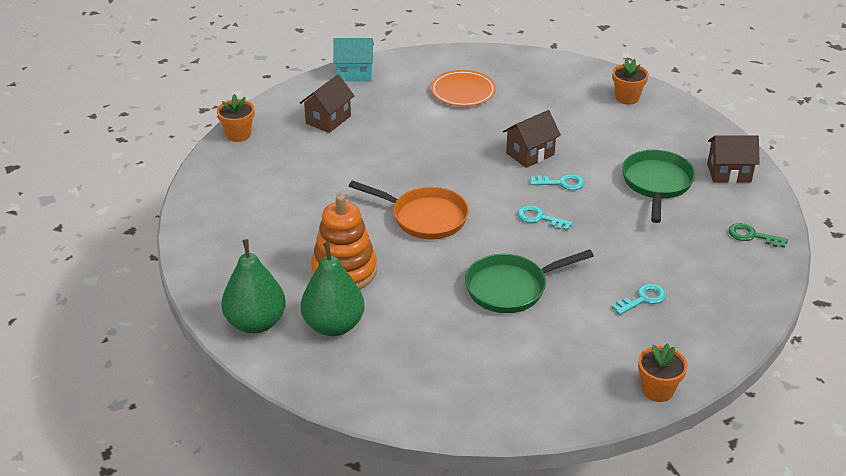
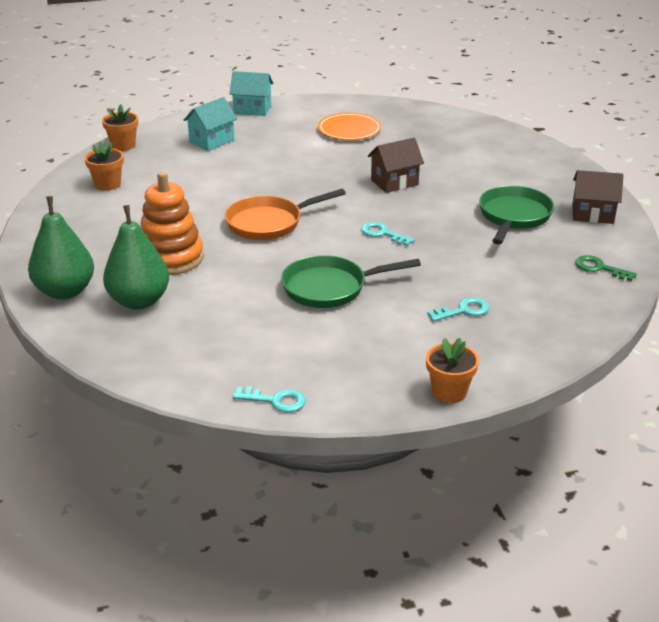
camera: 10 degrees right, 5 degrees down
(328, 119) = (211, 141): brown house -> turquoise house
(425, 217) = (269, 223): orange pan -> orange pan turned 120 degrees clockwise
(561, 183) = (416, 208): turquoise key -> turquoise key (275, 400)
(627, 98) = (509, 147): orange flower pot -> orange flower pot (107, 184)

